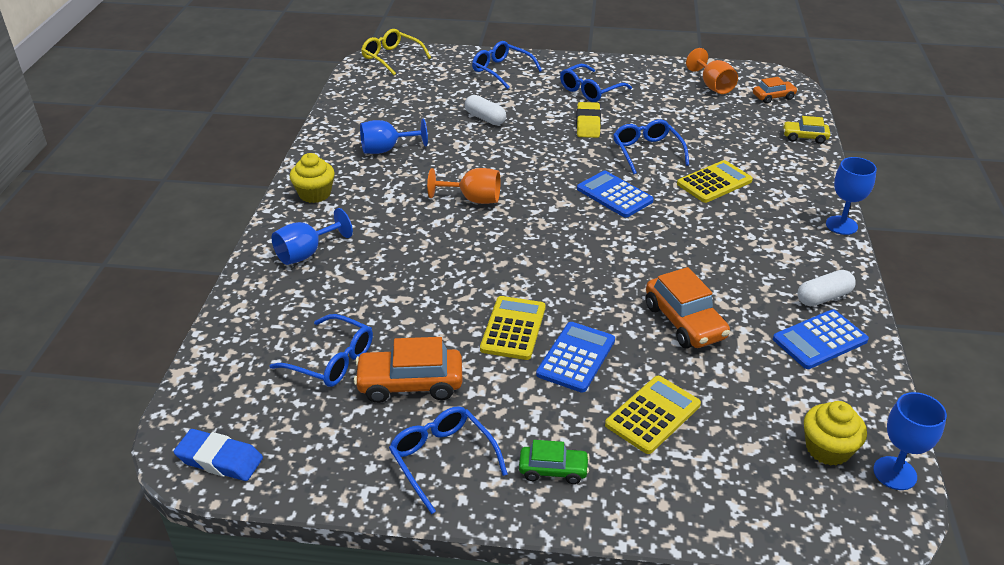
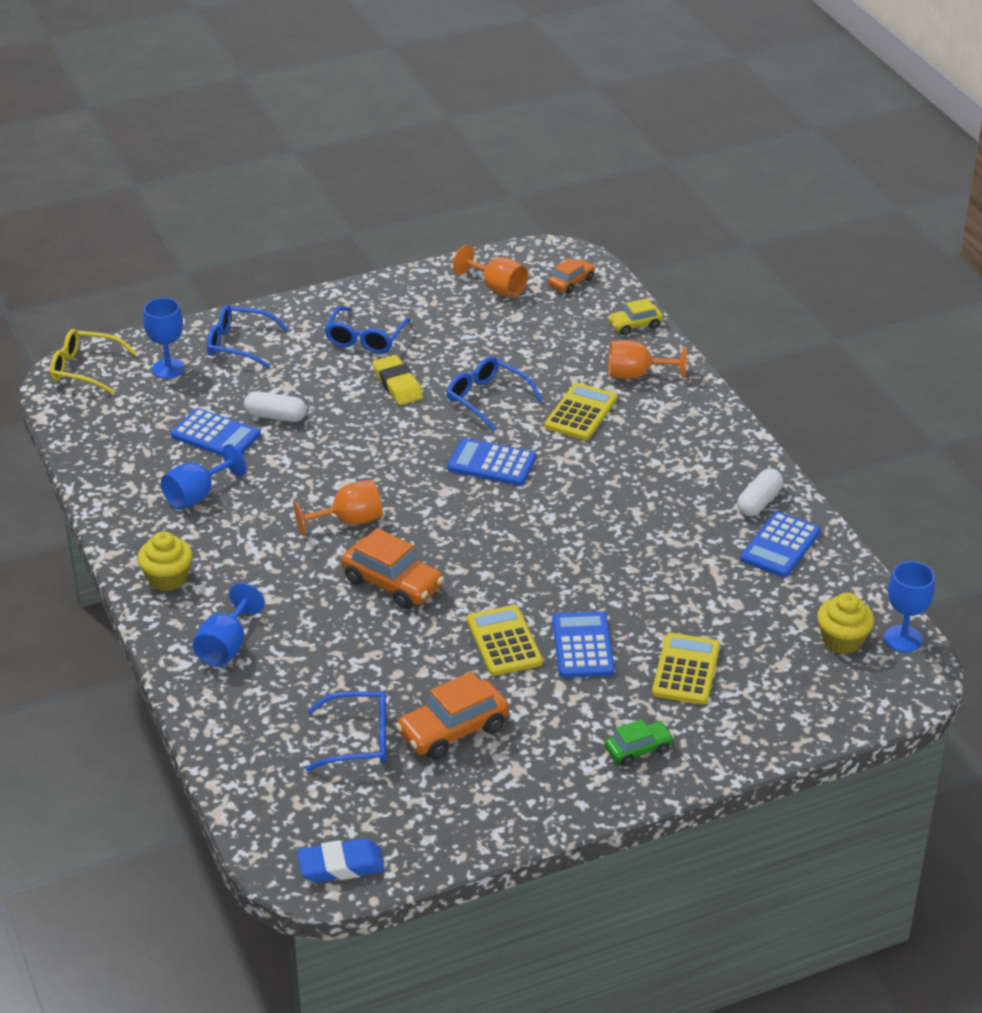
camera: 30 degrees left, 0 degrees up
(434, 117) = (215, 435): none -> blue calculator
(442, 458) = (537, 780): blue glasses -> none
(684, 322) = (654, 574): orange car -> orange car (392, 584)
(780, 170) = (636, 375): none -> orange goblet
(841, 225) = (731, 419): blue goblet -> blue goblet (168, 369)

